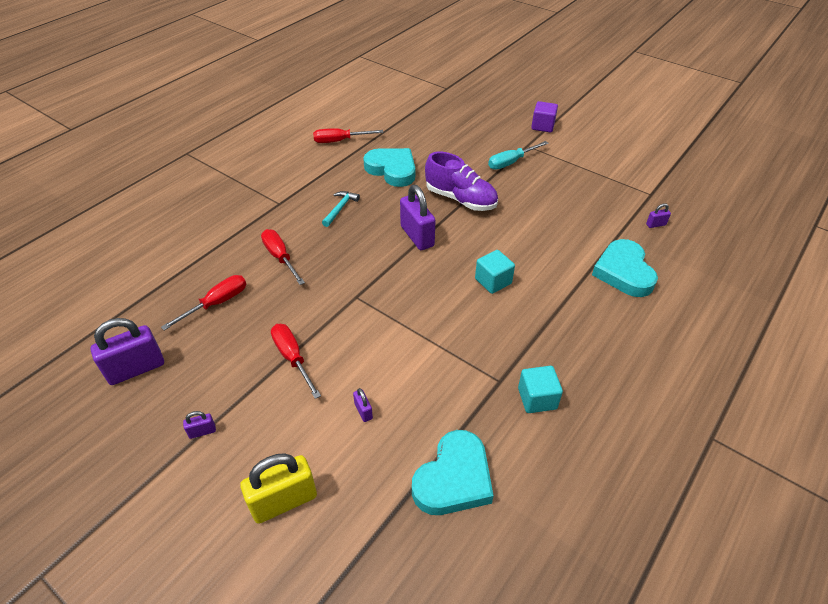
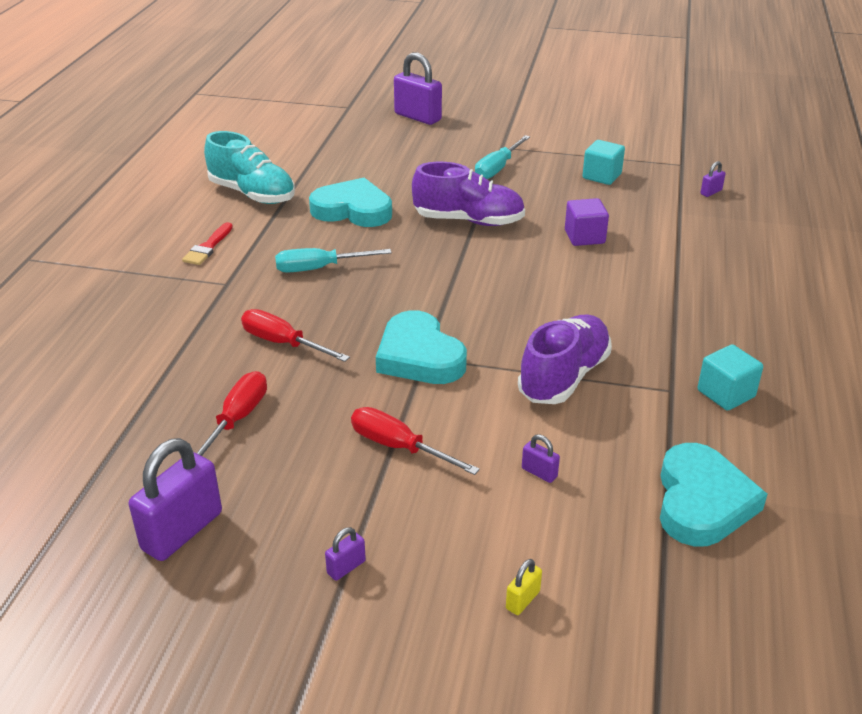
camera: 25 degrees left, 10 degrees down
(284, 501) = (523, 600): yellow padlock -> yellow padlock, size x0.45
(287, 173) = (208, 247): none -> red brush
(340, 141) = (252, 194): red screwdriver -> turquoise shoe
(340, 208) = (319, 268): turquoise hammer -> turquoise screwdriver
(417, 236) = (447, 272): purple padlock -> purple padlock (418, 117)
(434, 343) = (564, 377): none -> purple shoe
(493, 281) = (579, 294): turquoise cube -> turquoise cube (602, 176)
(542, 126) = (504, 123): purple cube -> purple cube (584, 237)
(623, 272) = (715, 246): turquoise heart -> turquoise heart (419, 356)

